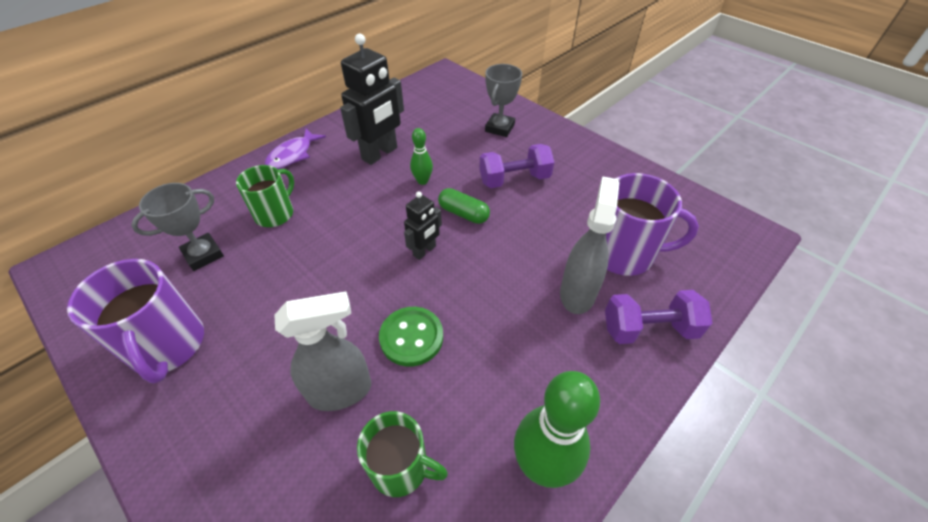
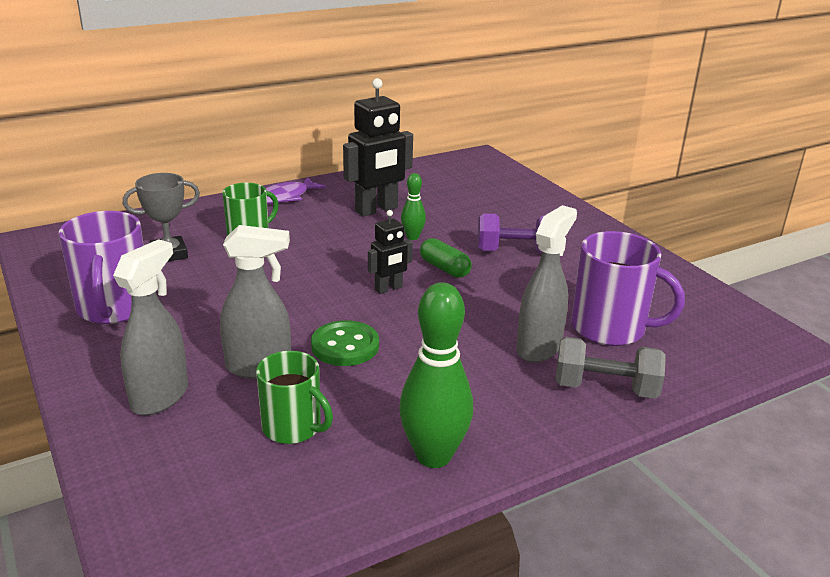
camera: 15 degrees right, 20 degrees down
(254, 464) = (160, 397): none -> grey spray bottle
(499, 128) = (520, 209): grey trophy -> none
(649, 329) = (605, 388): purple dumbbell -> grey dumbbell

